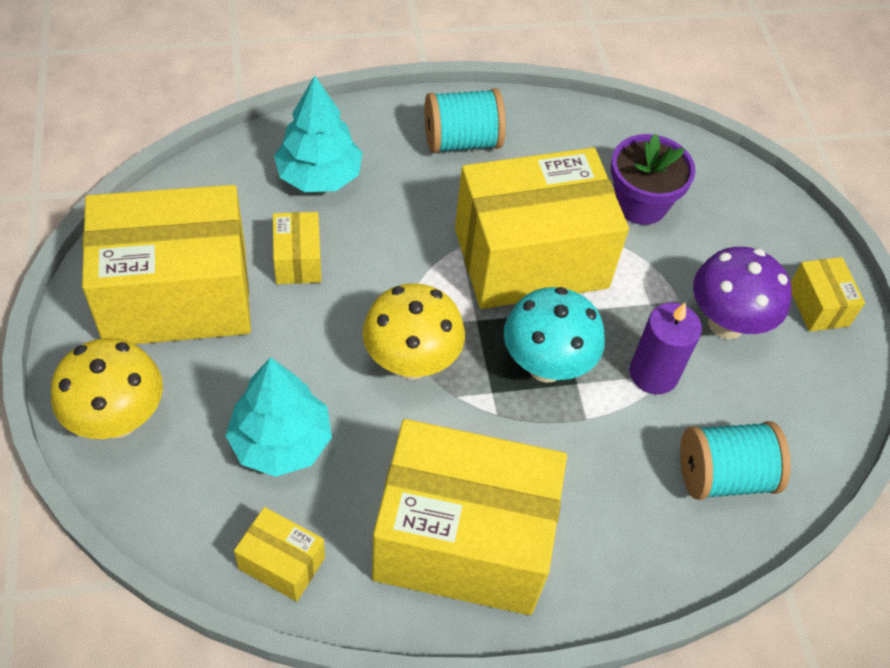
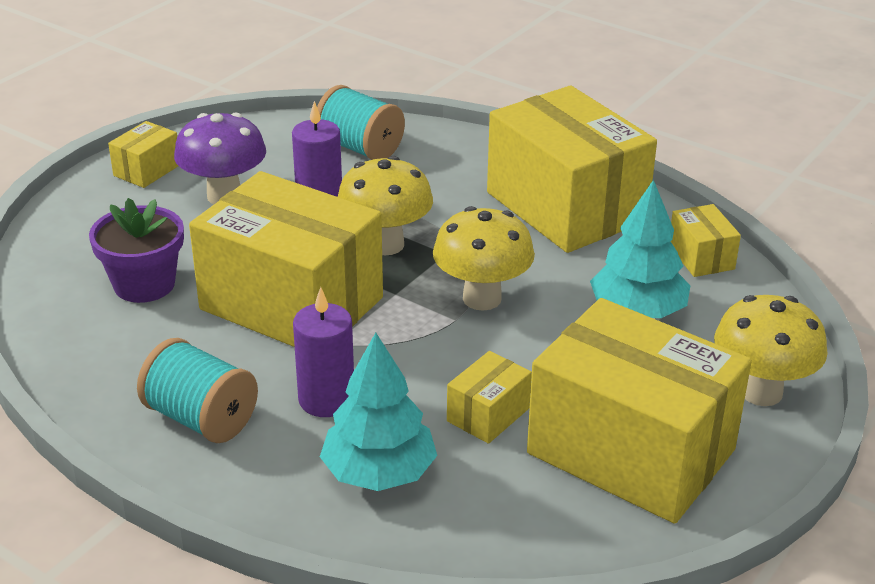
camera: 130 degrees left, 20 degrees down
(409, 202) = (326, 399): none -> purple candle
(546, 366) = (385, 244): turquoise mushroom -> yellow mushroom

